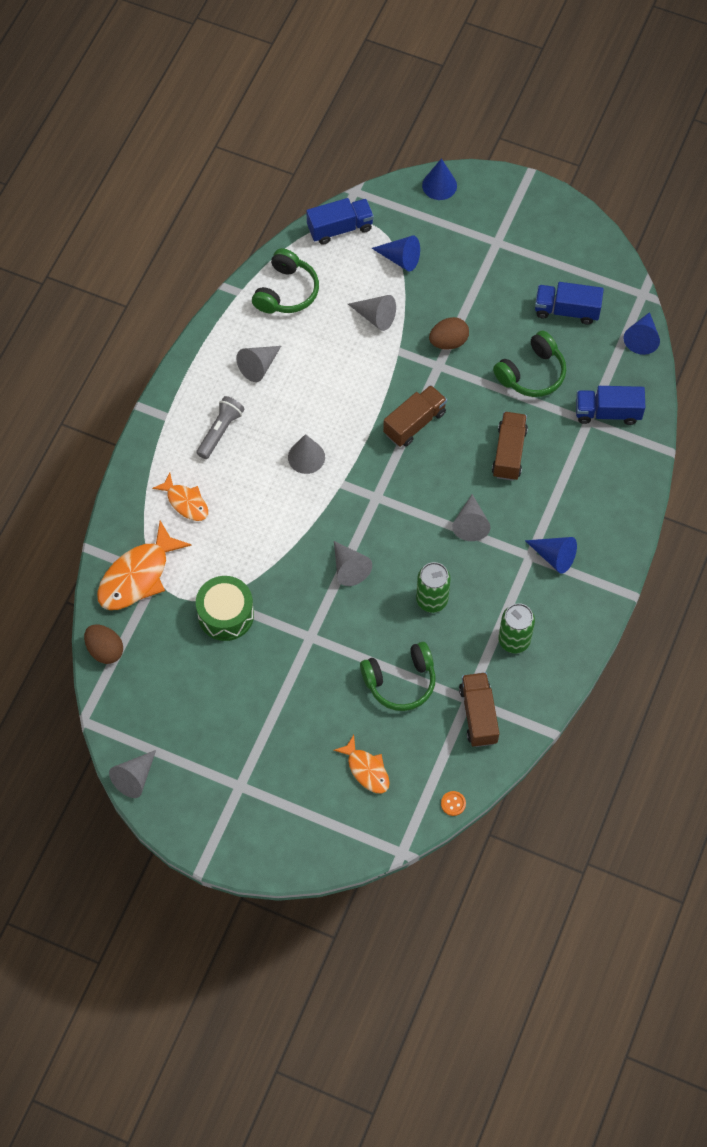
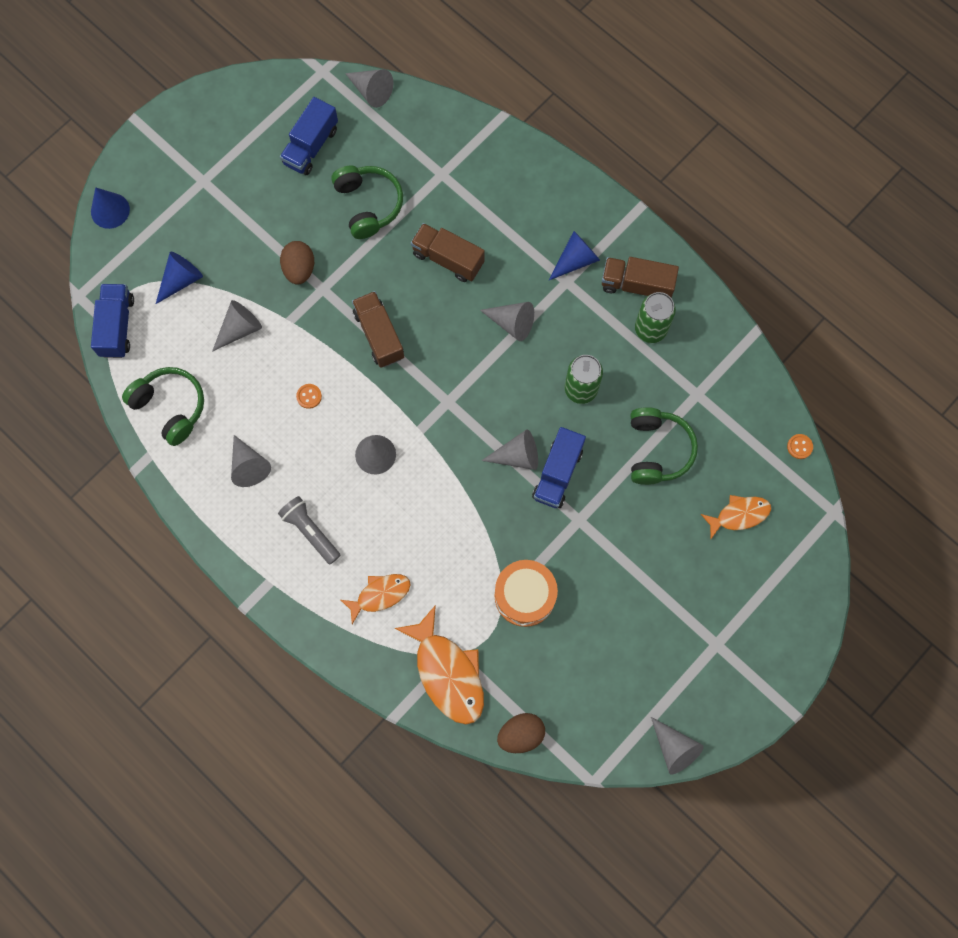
camera: 70 degrees left, 10 degrees up
(226, 614) = (525, 596): green drum -> orange drum
(337, 389) = (309, 396): none -> orange button
(478, 715) = (716, 390): brown truck -> brown truck (636, 285)
(607, 412) = (440, 153): blue truck -> blue truck (558, 473)
(642, 338) = (371, 91): blue cone -> grey cone

